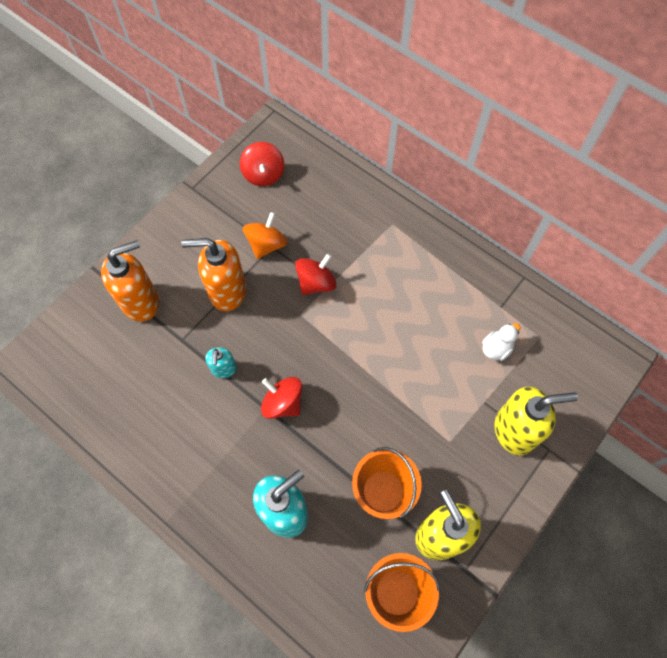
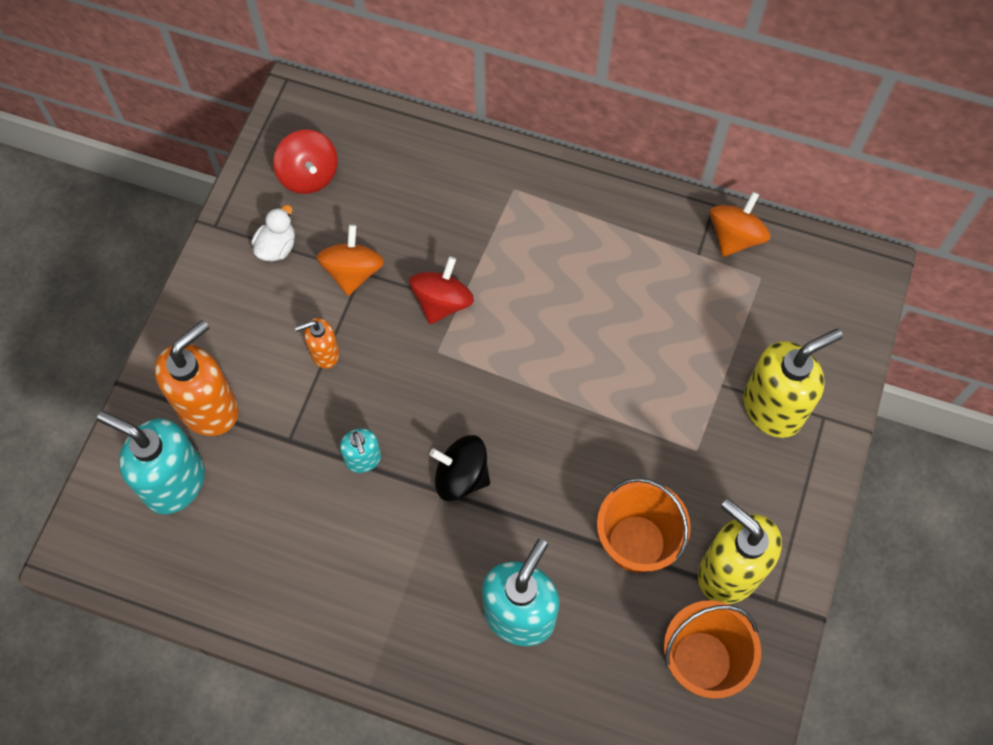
camera: 20 degrees left, 0 degrees up
(99, 342) = (174, 482): none -> turquoise soap dispenser
(227, 291) = (324, 353): orange soap dispenser -> orange soap dispenser, size x0.52
(283, 403) = (461, 476): red spinning top -> black spinning top
(496, 348) = (712, 310): white duck -> white duck (277, 247)
(531, 303) = (735, 237): none -> orange spinning top

